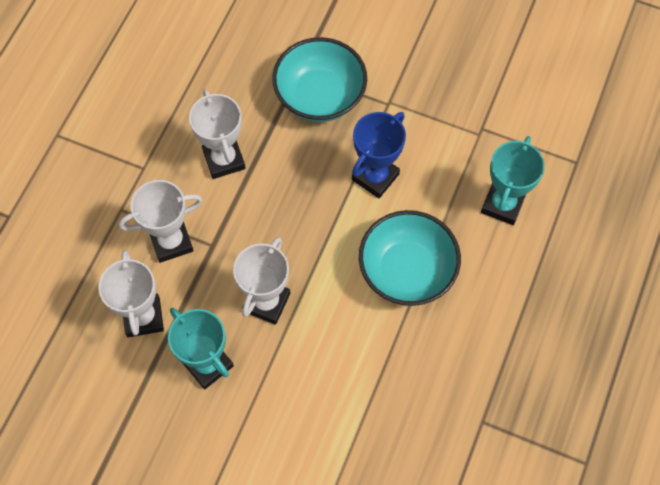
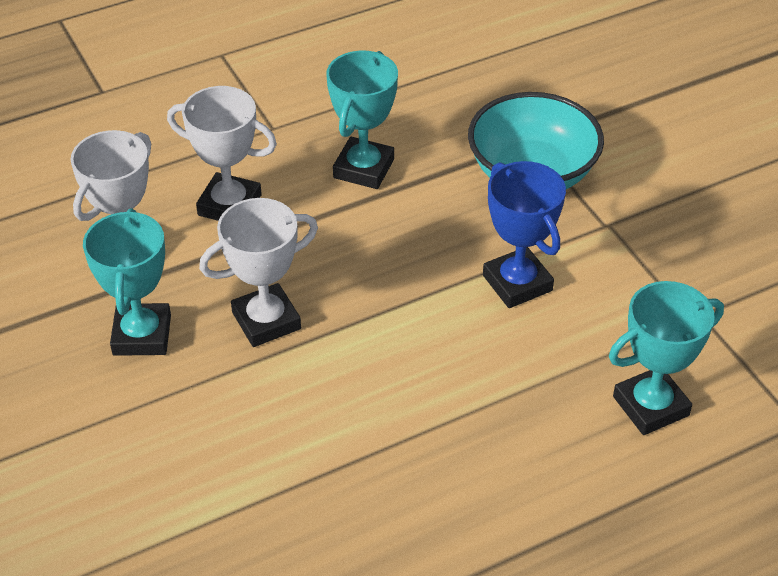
camera: 40 degrees right, 20 degrees down
(224, 159) = (363, 168): white trophy -> turquoise trophy
(375, 177) = (517, 283): blue trophy -> blue trophy turned 75 degrees clockwise
(407, 270) = (458, 395): turquoise bowl -> none

